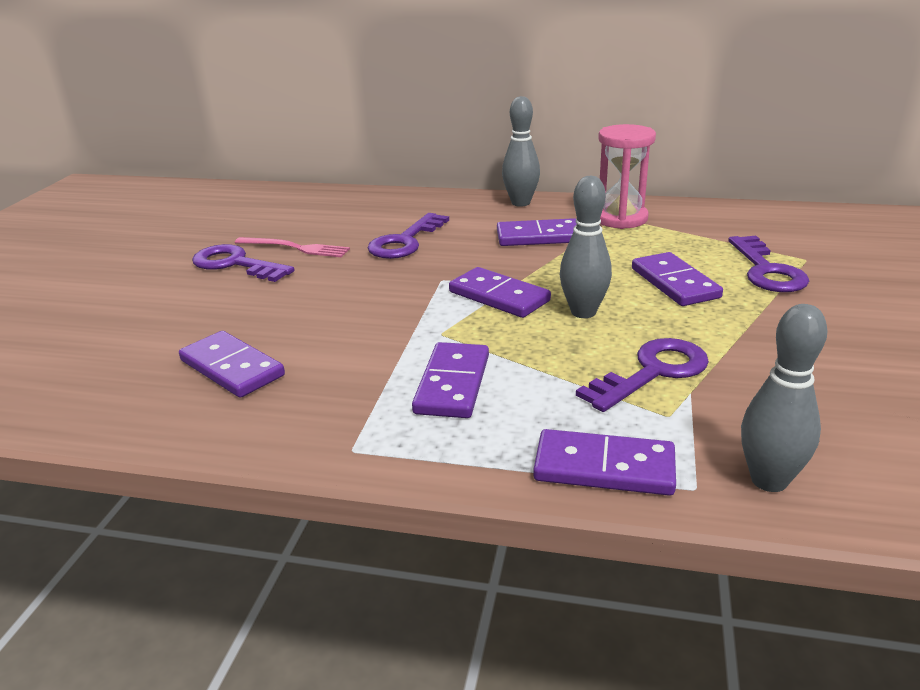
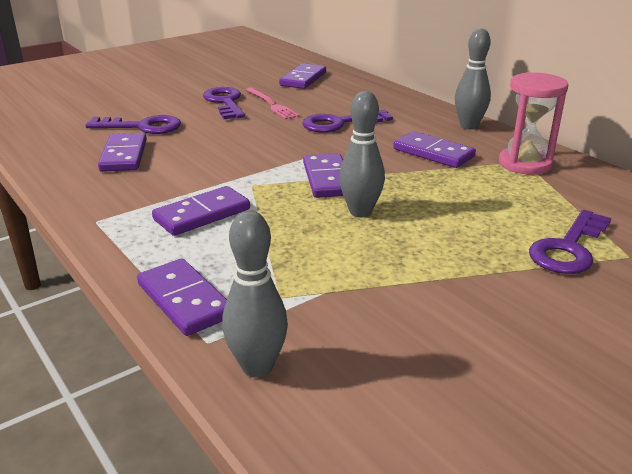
camera: 40 degrees right, 0 degrees up
(653, 372) = (325, 268): purple key -> purple key (142, 127)
(675, 283) = (468, 223): purple domino -> purple domino (303, 79)

